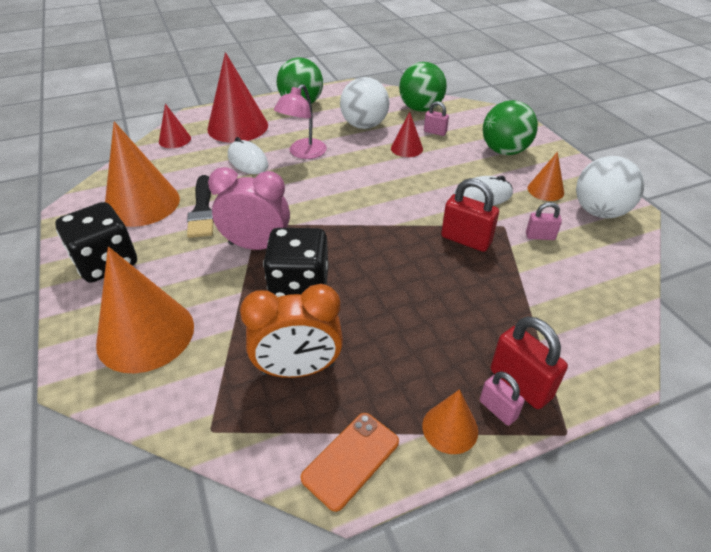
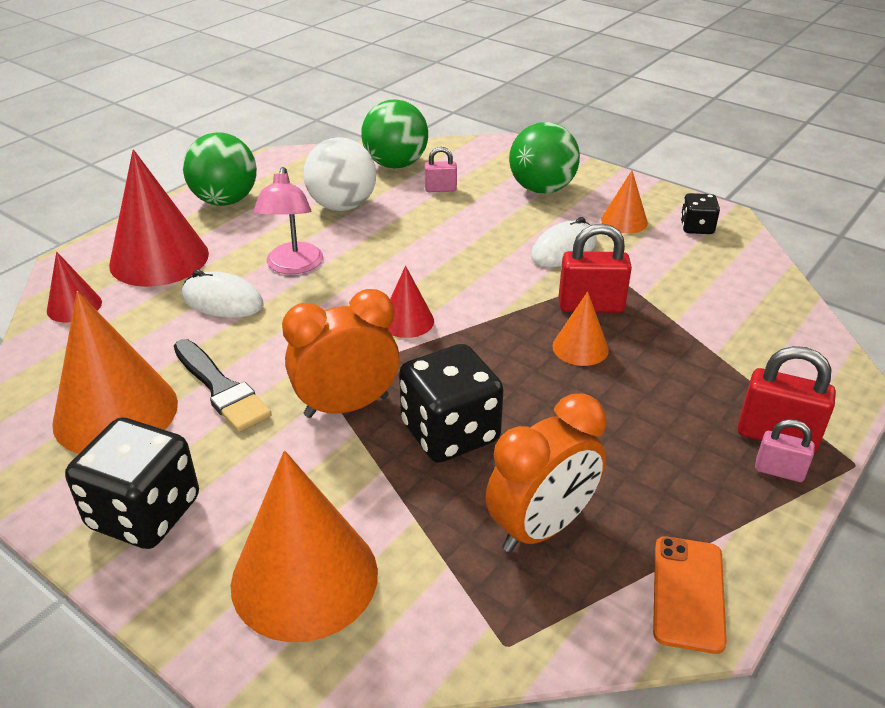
camera: 30 degrees left, 5 degrees down
(257, 246) = (346, 406): pink clock -> orange clock
(406, 148) = (424, 219): red cone -> red cone (407, 321)
(450, 428) = (752, 511): orange cone -> orange cone (580, 347)
(540, 236) = (662, 274): pink padlock -> none
(599, 212) = (696, 228): white ball -> black dice

